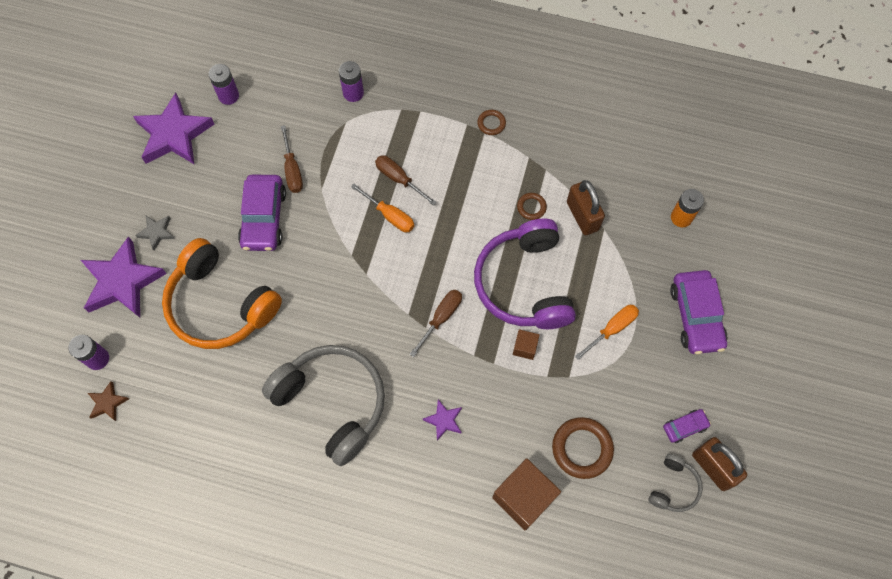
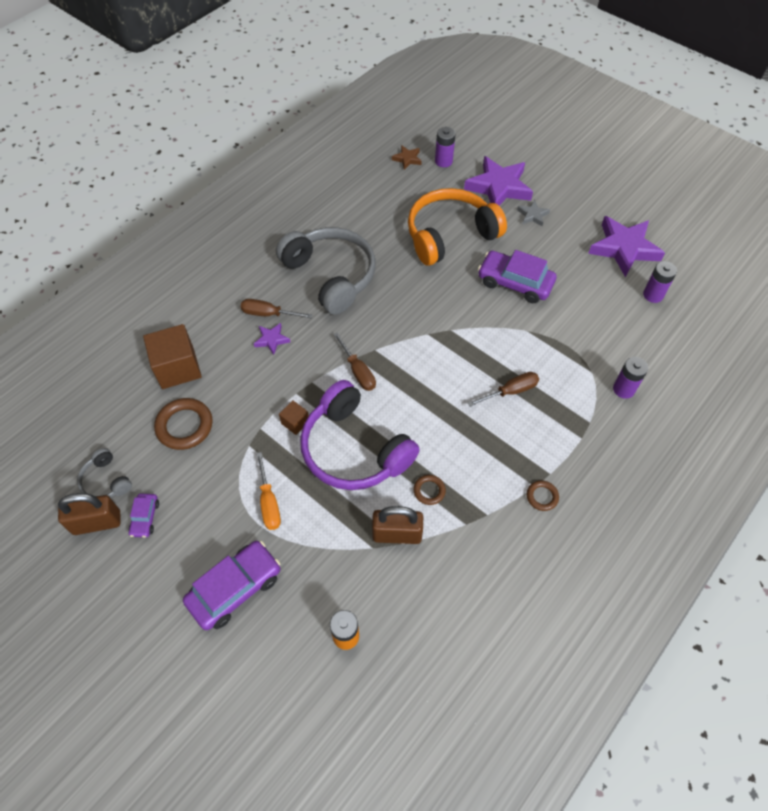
camera: 115 degrees right, 10 degrees down
(292, 170) = (555, 316): brown screwdriver -> brown screwdriver (268, 314)
(332, 403) = (330, 276): grey headphones -> grey headphones turned 105 degrees counterclockwise
(389, 215) = (476, 370): orange screwdriver -> none
(524, 283) = (354, 449): purple headphones -> purple headphones turned 150 degrees counterclockwise
(696, 316) = (235, 588): purple car -> purple car turned 120 degrees clockwise

